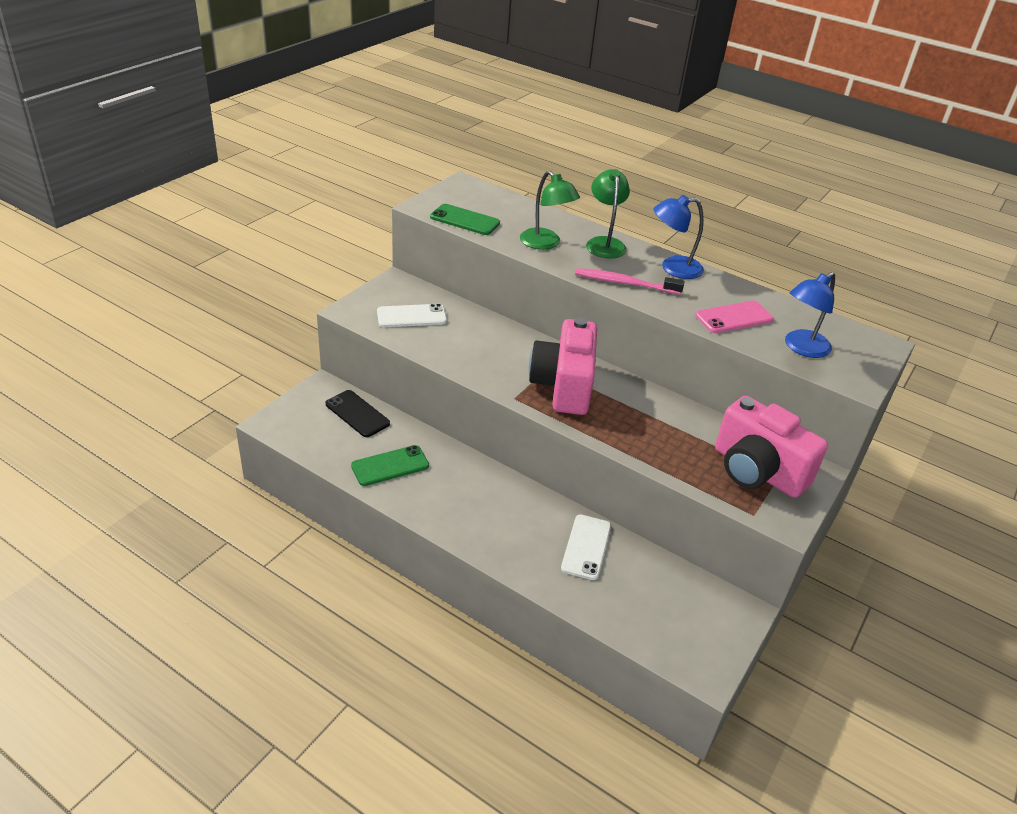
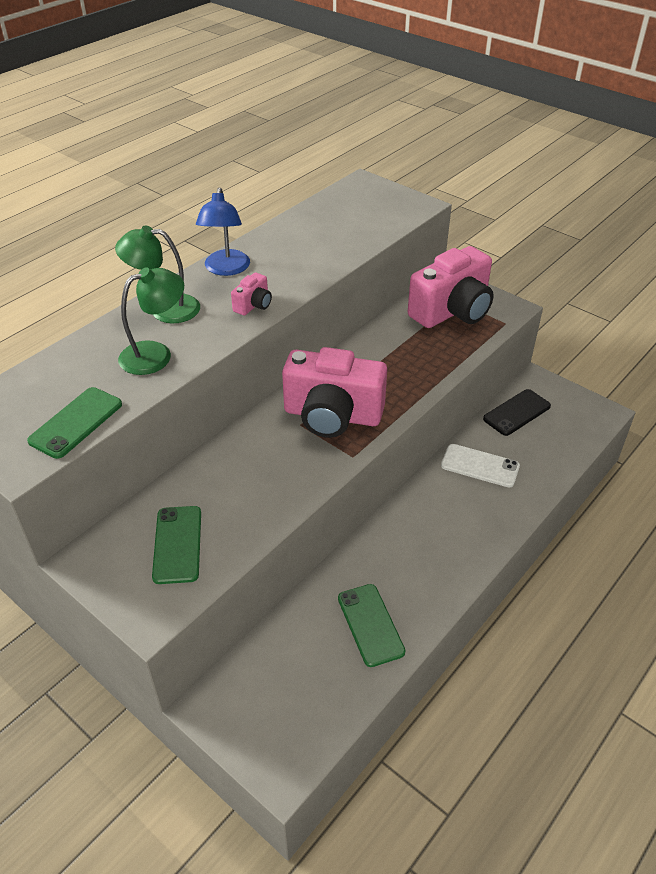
camera: 80 degrees left, 5 degrees up
(357, 414) = (271, 661): black phone -> black phone (516, 412)
(411, 316) = (178, 544): white phone -> green phone
(625, 283) = (253, 305): pink toothbrush -> pink camera
(733, 317) = (321, 248): pink phone -> none
(801, 348) = (370, 221): blue lamp -> none

